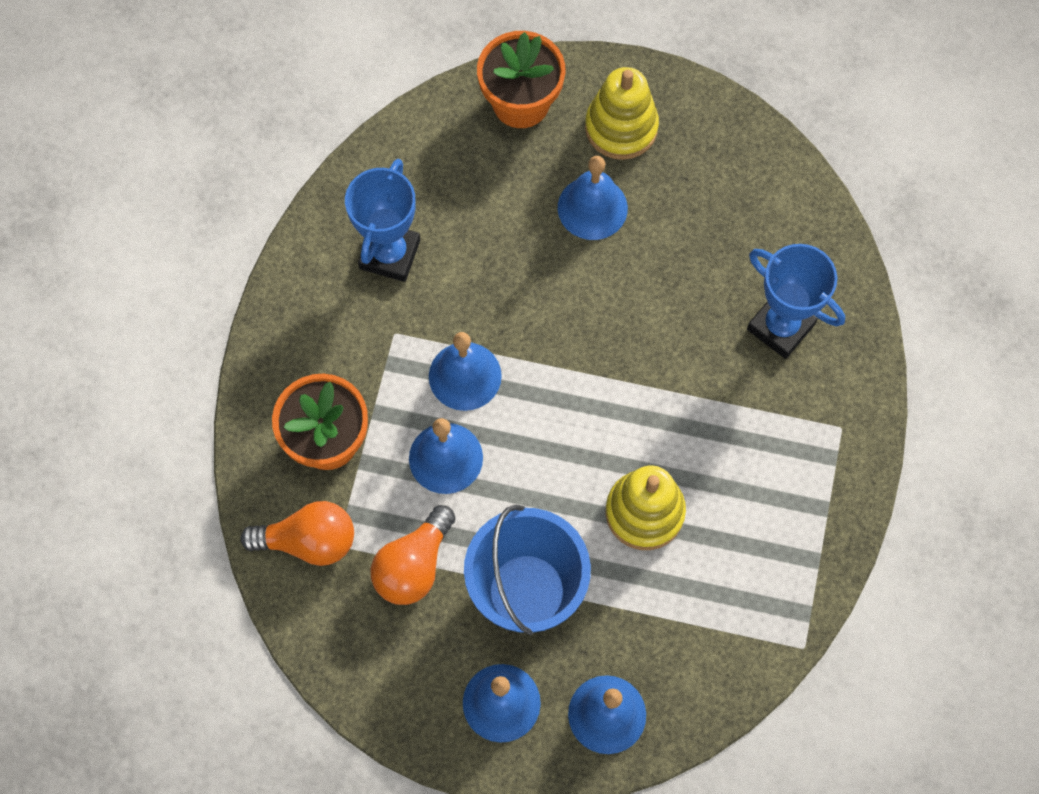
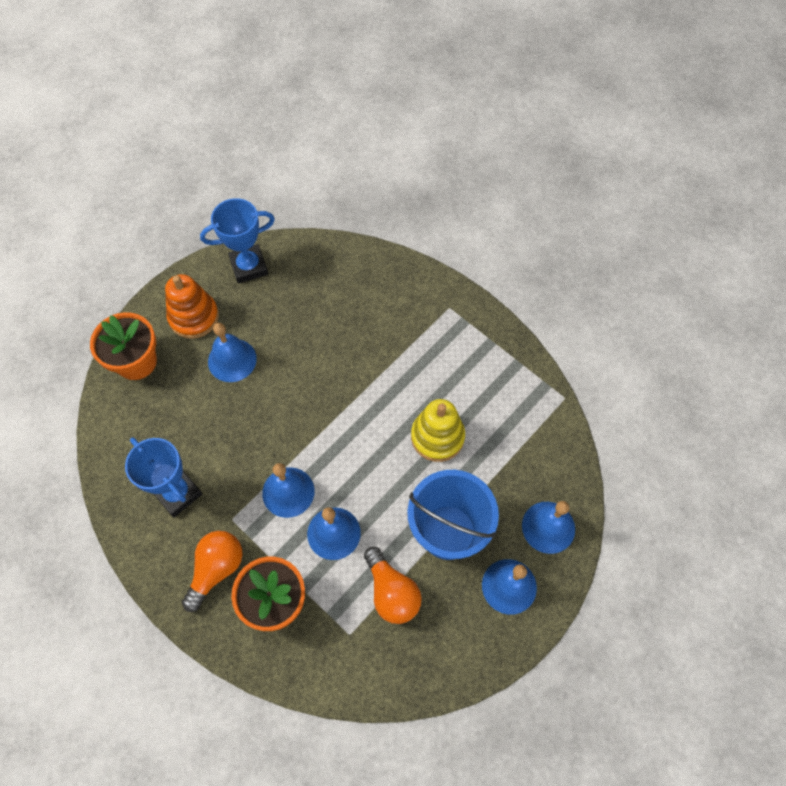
camera: 60 degrees left, 5 degrees down
(309, 541) = (335, 652): orange light bulb -> orange light bulb (216, 569)
(621, 127) = (194, 317): yellow stacking toy -> orange stacking toy
(780, 327) = (372, 304): blue trophy -> blue trophy (249, 266)

